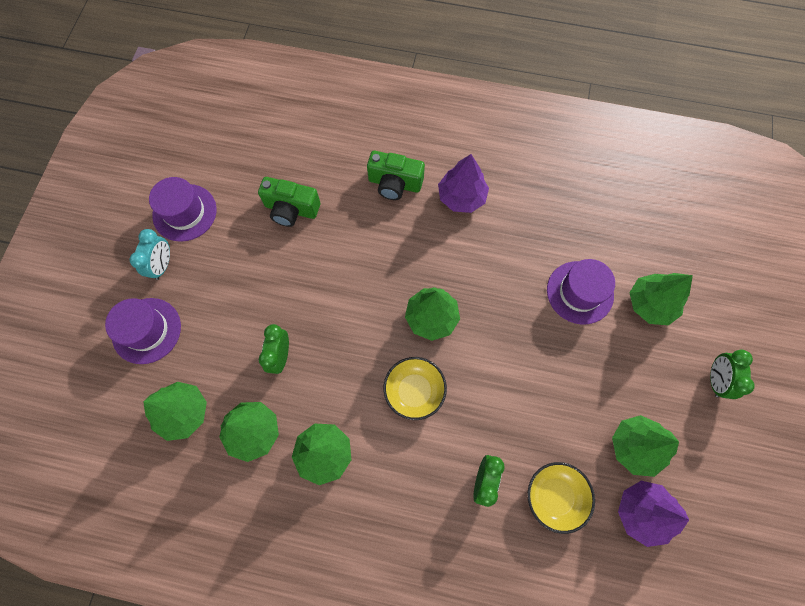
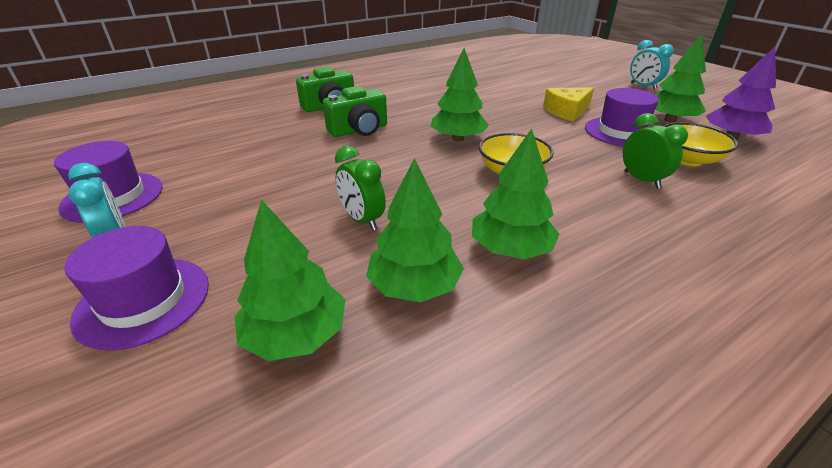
camera: 45 degrees left, 35 degrees down
(291, 209) = (250, 148): green camera -> green camera (359, 130)
(461, 197) = (388, 94): purple tree -> none
(569, 355) = (566, 111): none -> yellow cheese
(580, 292) = (524, 93): purple hat -> purple hat (621, 132)
(650, 304) = (564, 81): green tree -> none
(715, 380) = (643, 86): green clock -> turquoise clock

